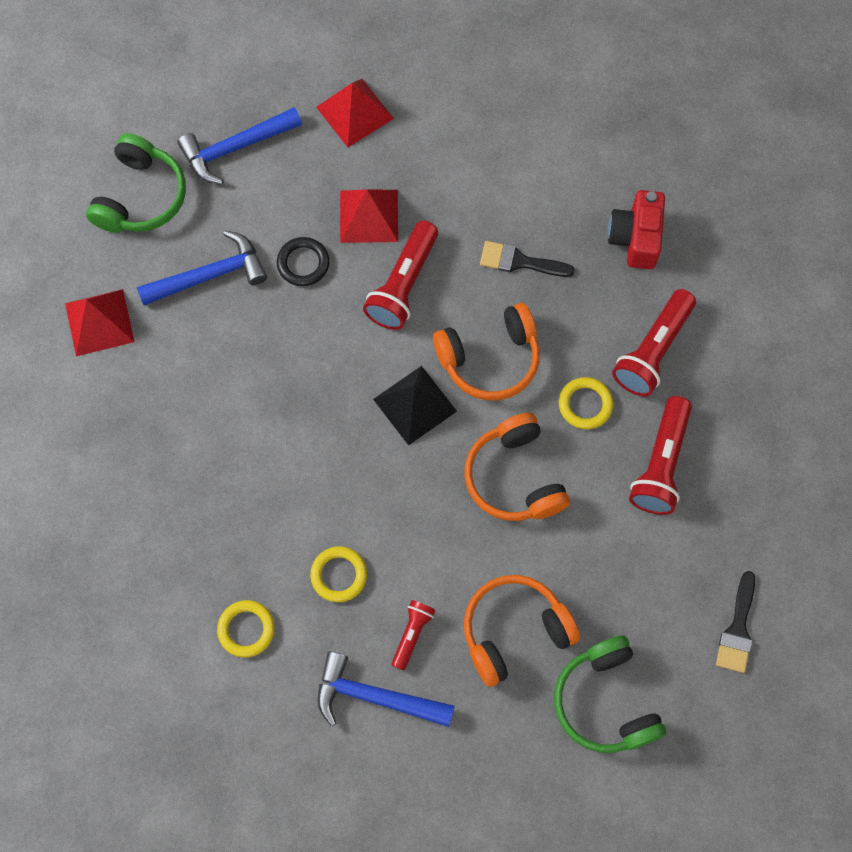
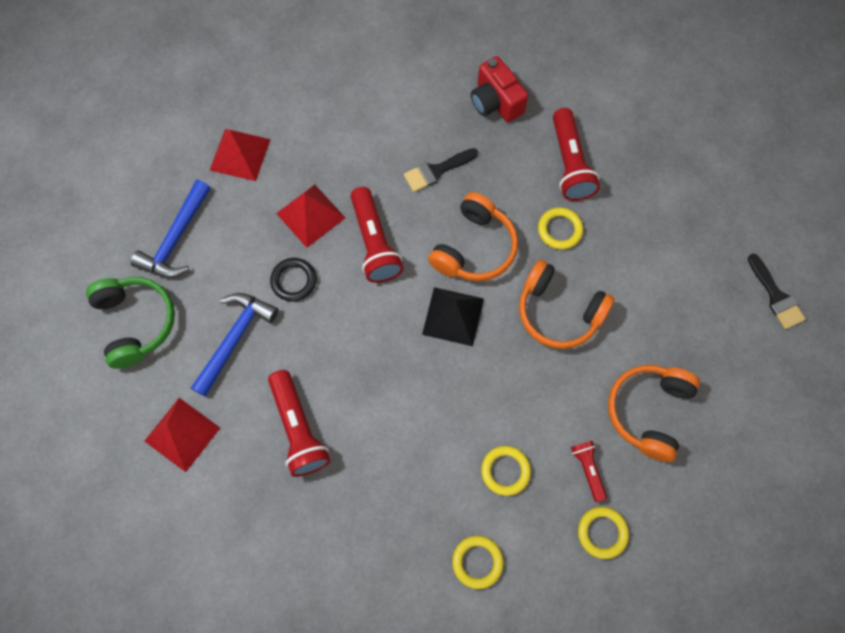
camera: 40 degrees left, 0 degrees up
(375, 697) = (602, 533): blue hammer -> yellow ring
(605, 702) = (743, 409): green headphones -> none
(660, 464) = (638, 230): red flashlight -> red flashlight (298, 429)

